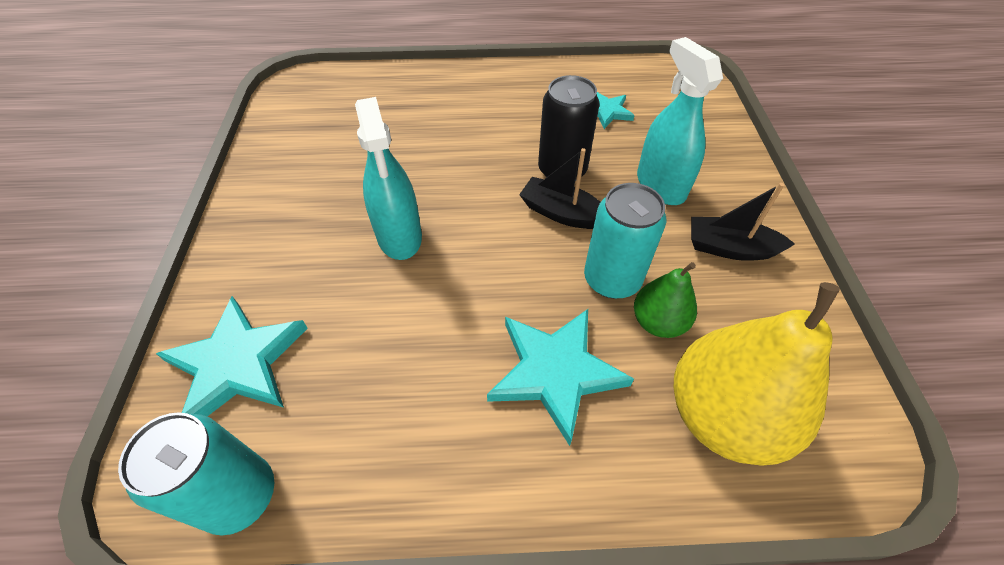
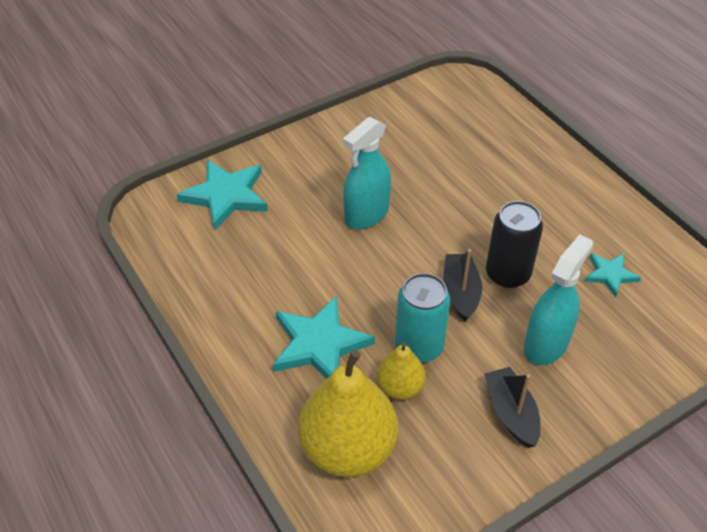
camera: 60 degrees right, 5 degrees down
(239, 495) = (160, 242): turquoise can -> none
(658, 322) = (400, 387): green pear -> yellow pear

